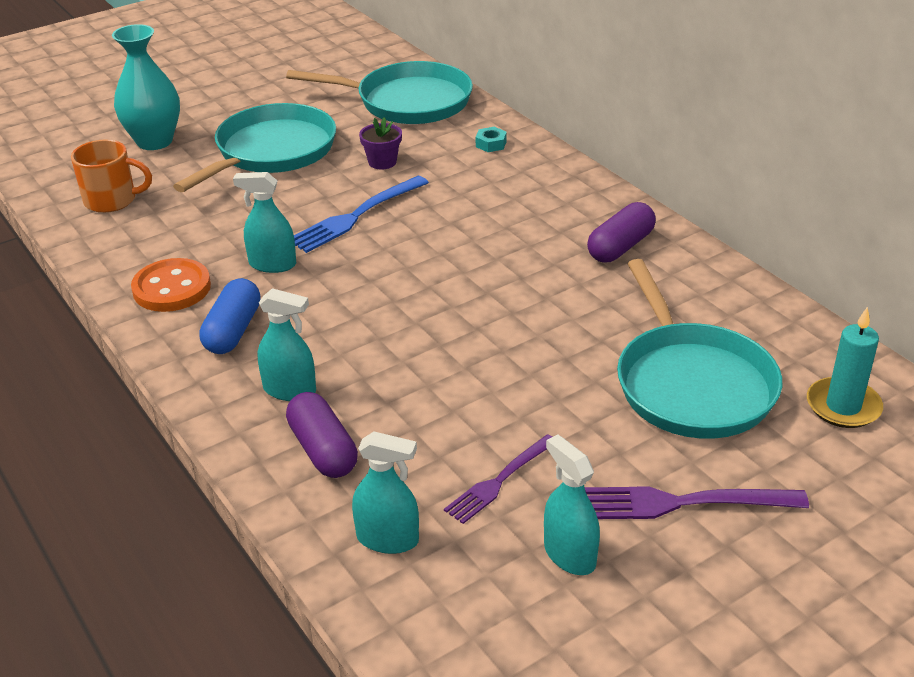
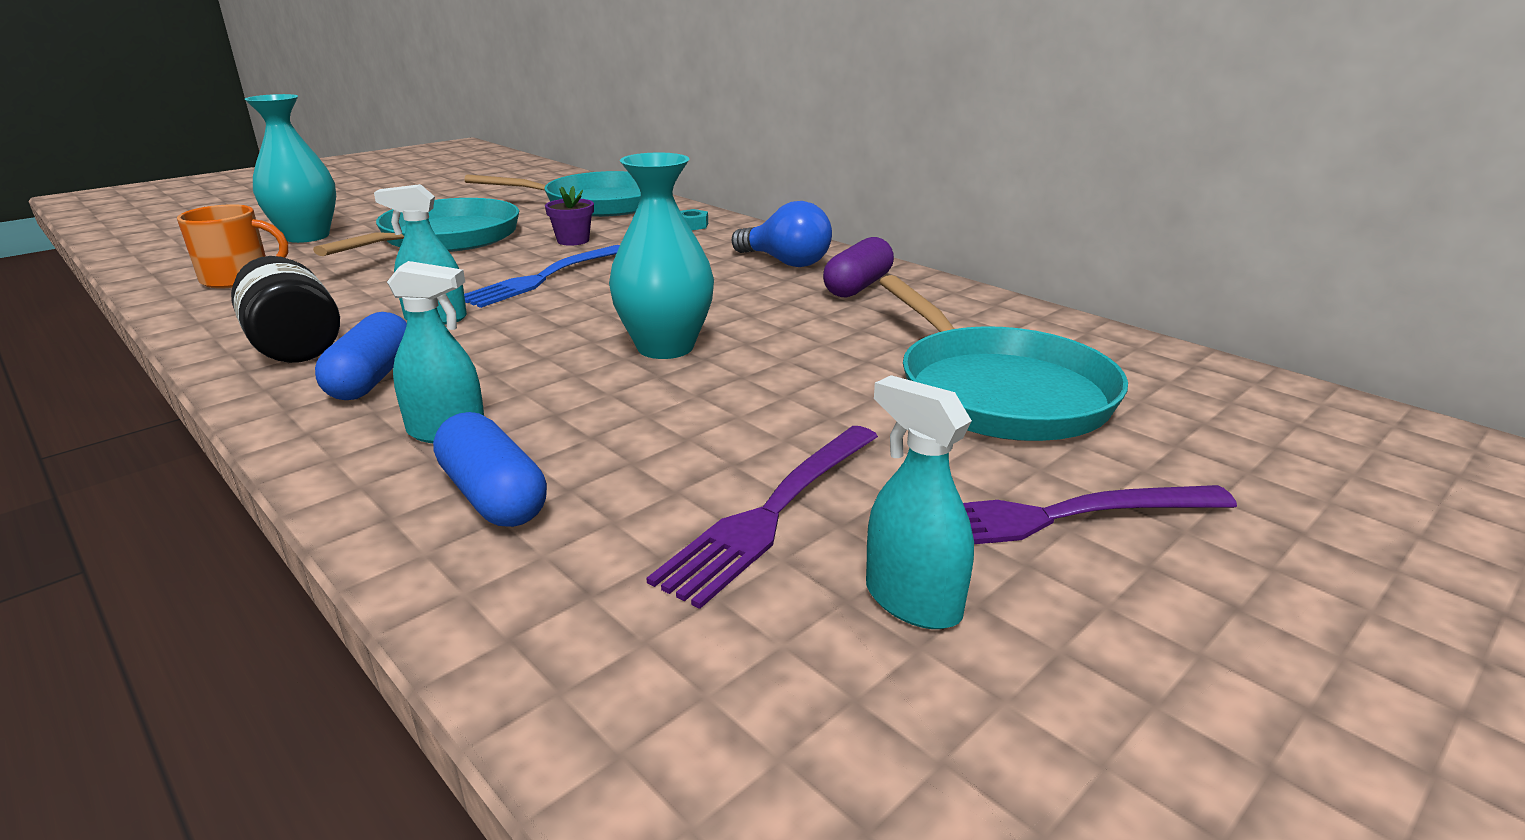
camera: 10 degrees left, 10 degrees down
(172, 288) = (294, 345): orange button -> black jar
(323, 450) = (493, 496): purple capsule -> blue capsule
(388, 539) = (602, 606): turquoise spray bottle -> none
(448, 313) = (665, 347): none -> turquoise vase
(499, 481) = (773, 512): purple fork -> purple fork, size x1.50
(565, 208) = (786, 262): none -> blue light bulb
(843, 406) = (1197, 400): turquoise candle -> none

